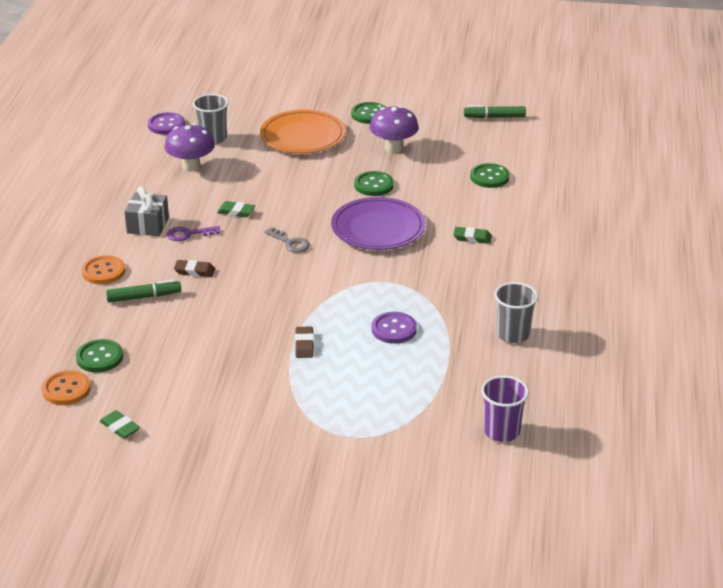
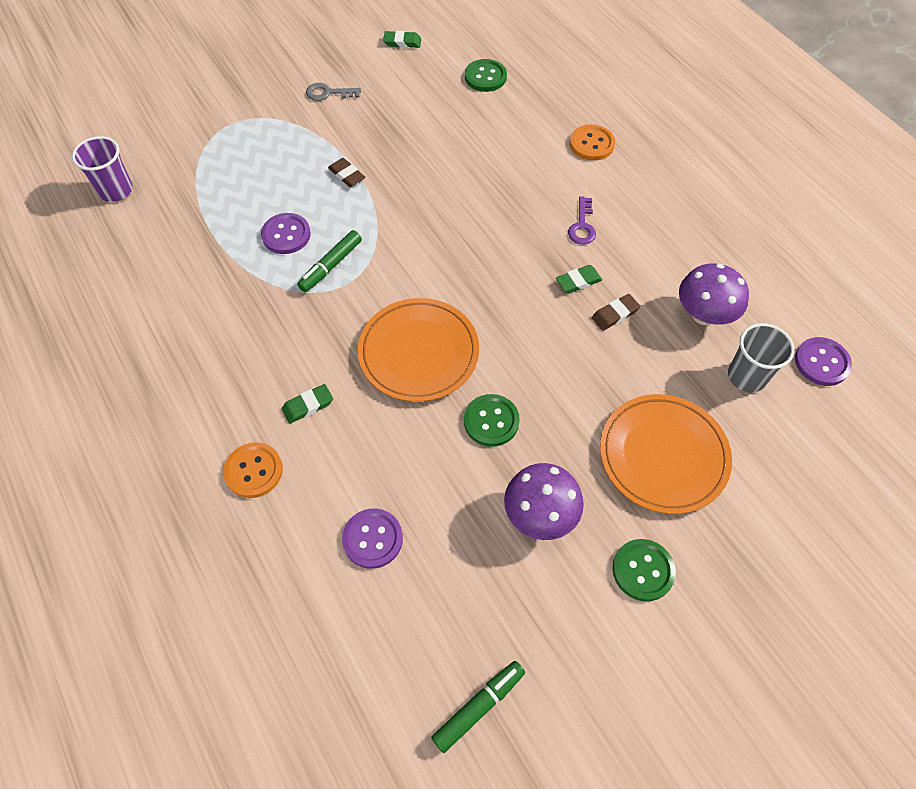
camera: 140 degrees right, 25 degrees up
(66, 389) = (473, 45): orange button -> orange button (254, 471)
(144, 297) = (526, 141): green marker -> green marker (331, 266)
(148, 225) = (630, 212): grey gift -> none
(188, 234) = (582, 226): purple key -> purple key turned 150 degrees clockwise
(194, 271) = (522, 190): brown eraser -> brown eraser (615, 314)
(290, 243) = (481, 275): grey key -> grey key (328, 93)
(378, 228) = (419, 352): purple plate -> orange plate
(489, 177) = (373, 539): green button -> purple button
(513, 334) = (171, 295): grey cup -> none

